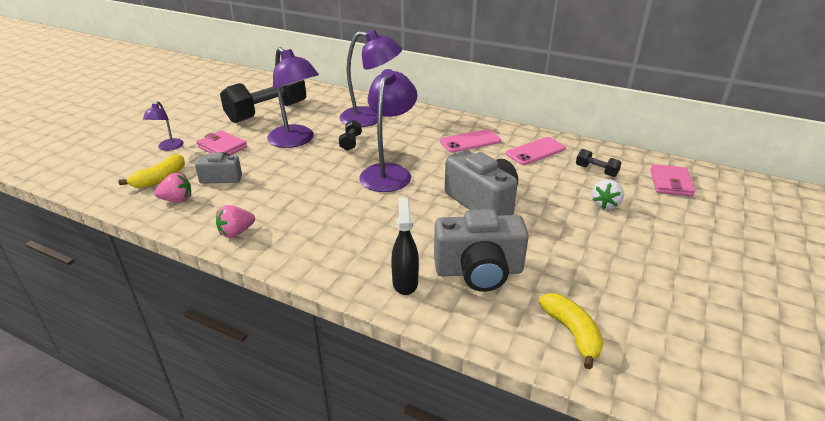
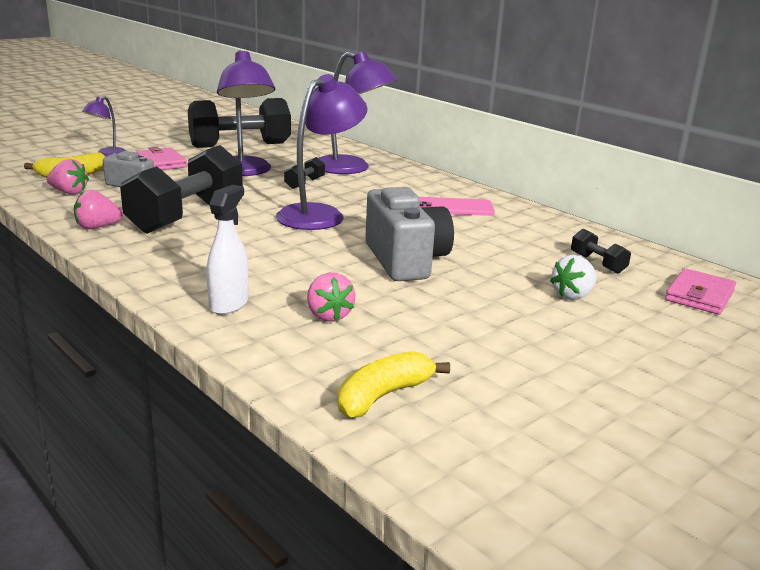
camera: 20 degrees right, 10 degrees down
(295, 201) = (187, 216): none -> black dumbbell
(405, 282) = (229, 304): black spray bottle -> white spray bottle
(479, 271) = (328, 315): grey camera -> pink strawberry
(535, 151) = (531, 231): pink phone -> none
(572, 333) = (383, 396): yellow banana -> yellow banana turned 135 degrees counterclockwise

